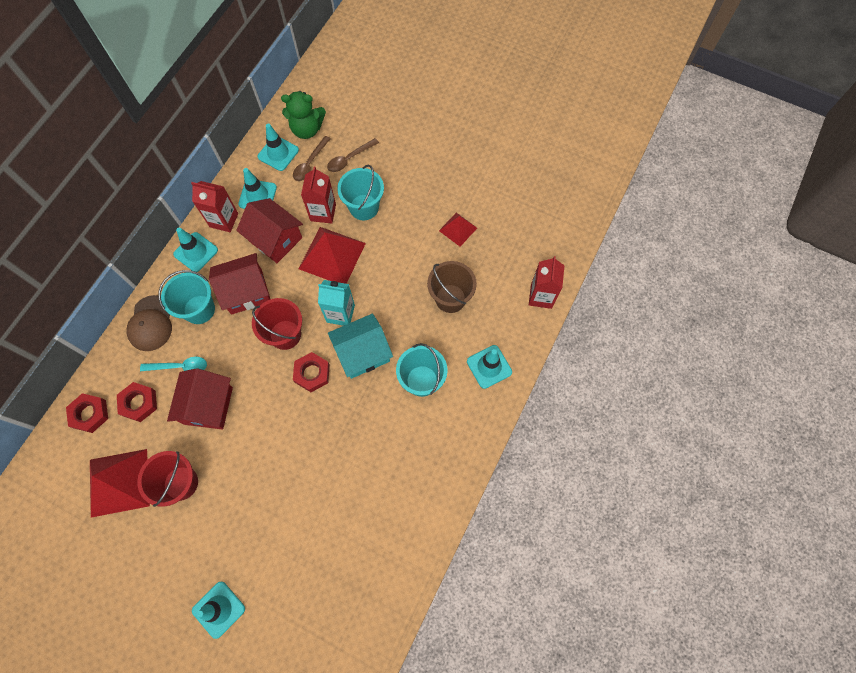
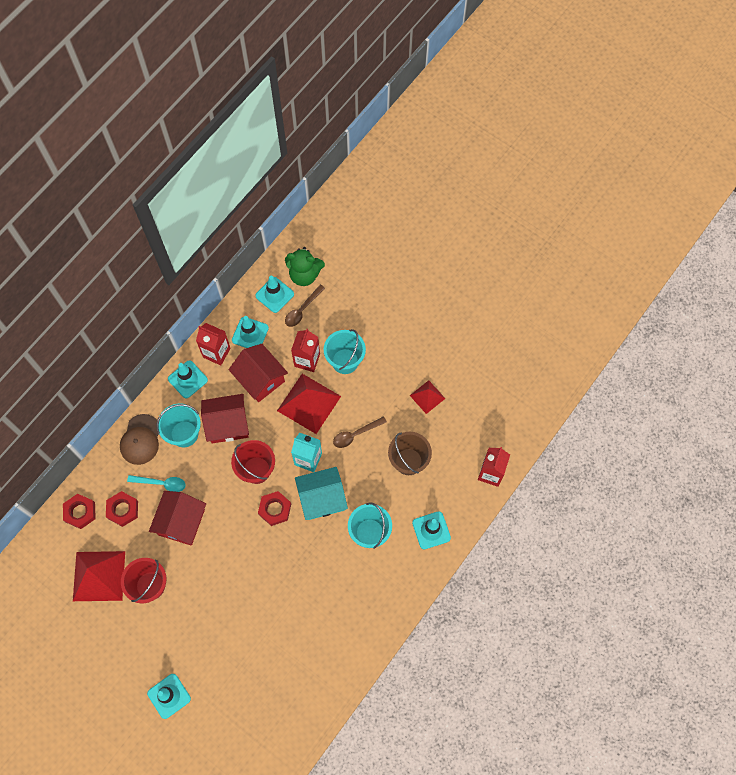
camera: 10 degrees right, 0 degrees up
(349, 159) = (339, 311): brown spoon -> brown spoon (355, 434)

